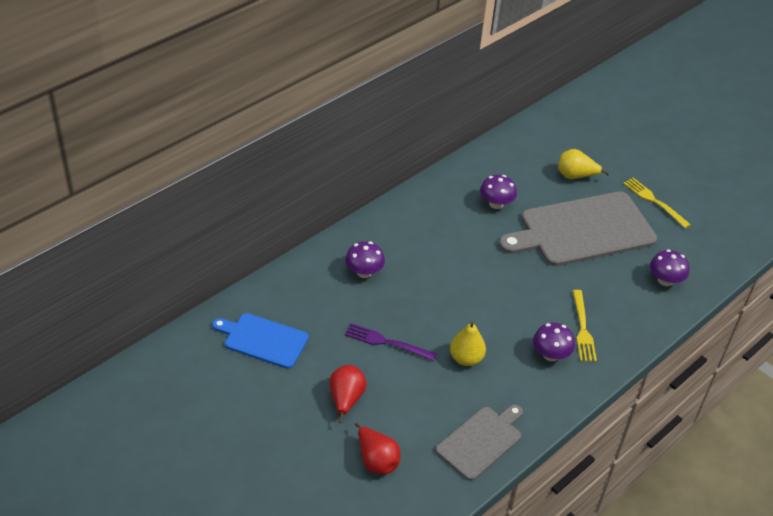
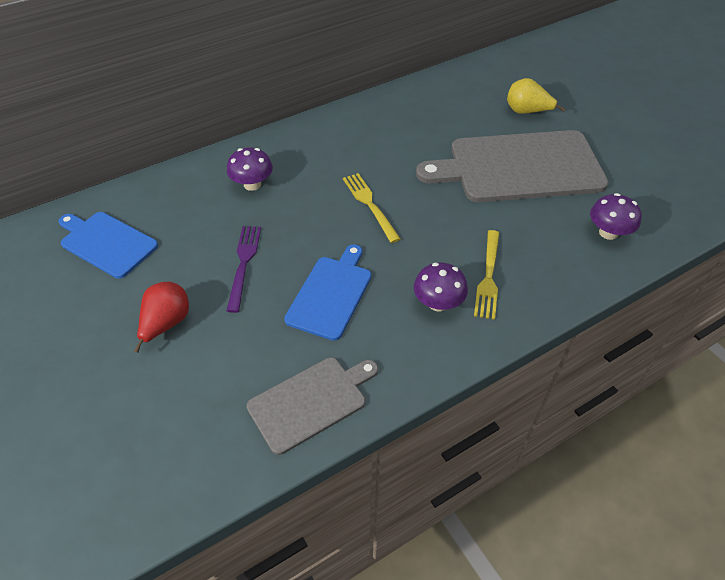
camera: 15 degrees right, 5 degrees up
(376, 460) = (168, 407): red pear -> none
(386, 342) = (243, 263): purple fork -> purple fork turned 60 degrees clockwise
(466, 358) = (331, 294): yellow pear -> blue cutting board
(496, 204) = (427, 131): purple mushroom -> none
(654, 201) = (613, 145): yellow fork -> yellow fork (369, 204)

